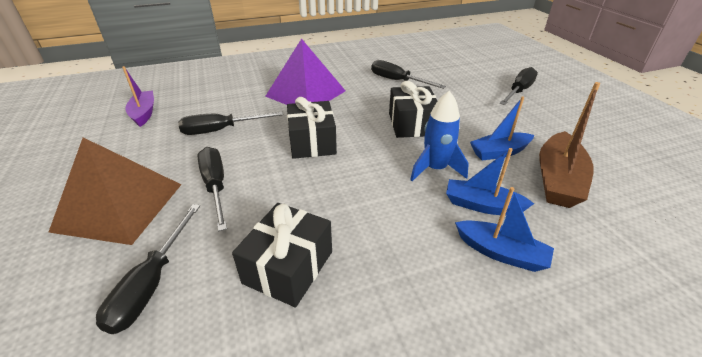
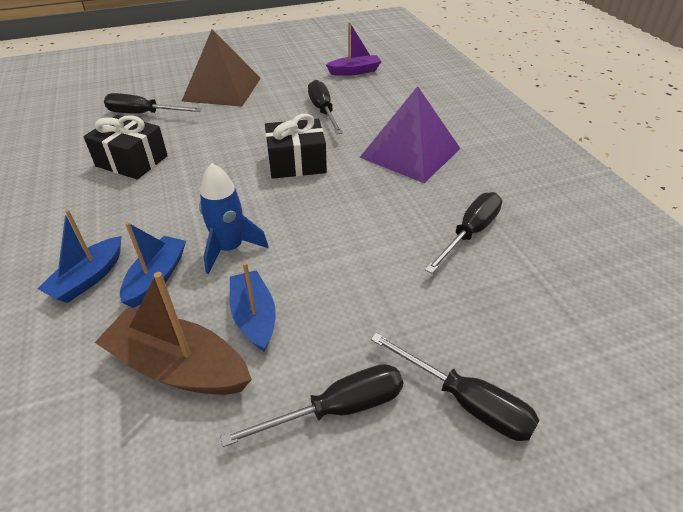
camera: 90 degrees right, 5 degrees up
(215, 186) = (235, 120): black screwdriver -> black screwdriver (338, 409)
(411, 124) = (333, 238): black gift -> none

